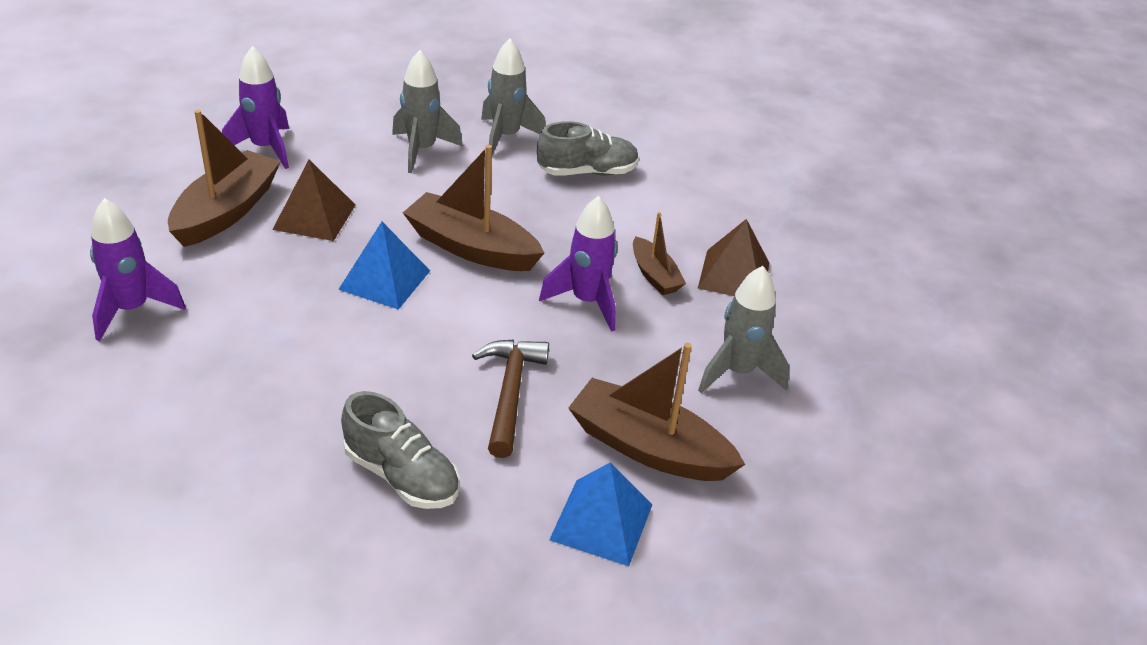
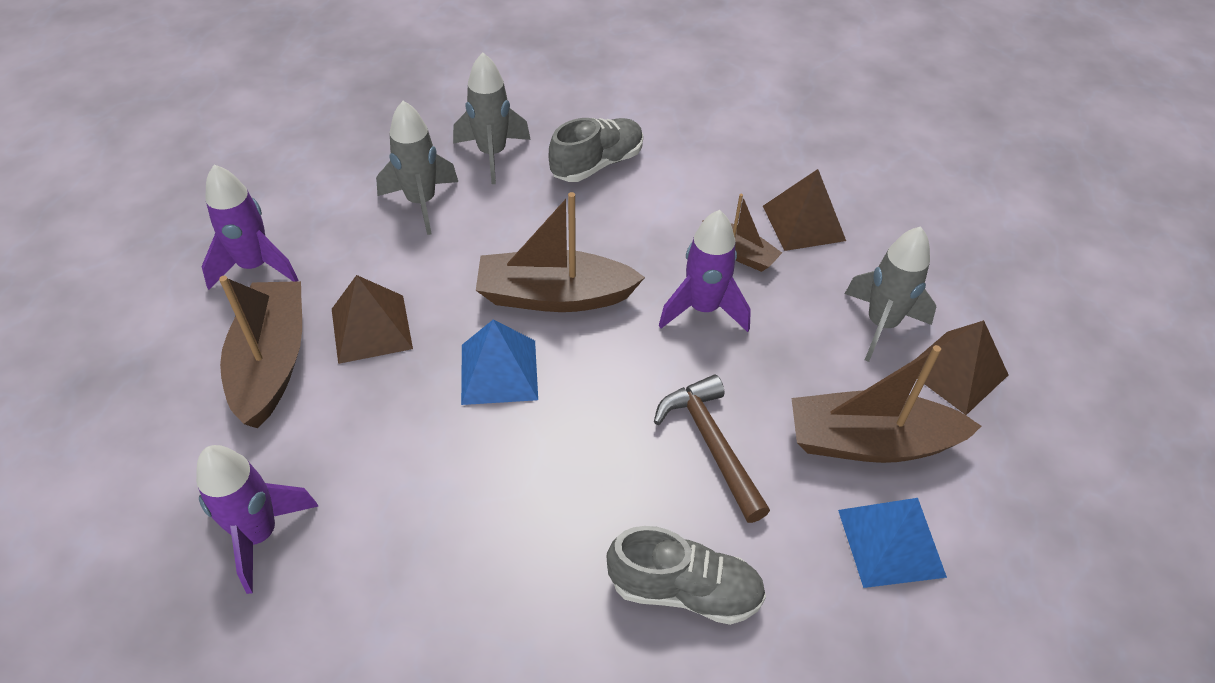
camera: 25 degrees left, 10 degrees up
(777, 432) = (956, 372): none -> brown pyramid

